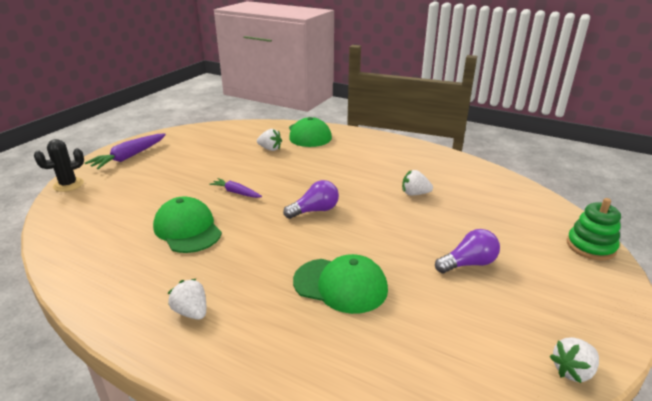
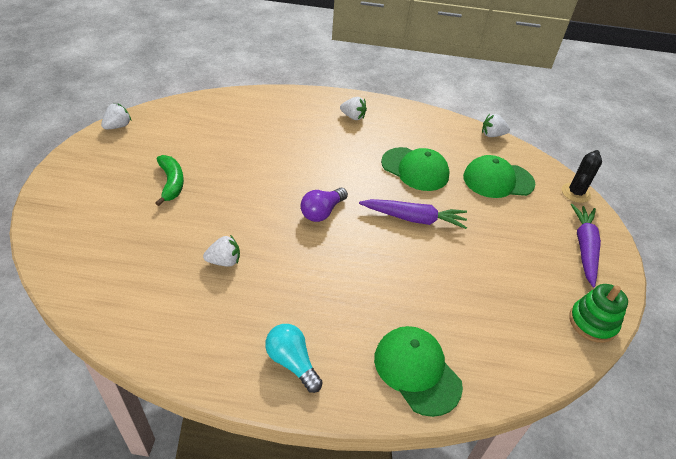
camera: 155 degrees right, 15 degrees up
(236, 192) = (414, 218): purple carrot -> purple carrot, size x1.66
(270, 149) = (443, 310): white strawberry -> white strawberry (492, 135)
(340, 285) = (268, 148): green cap -> green cap (498, 180)
(379, 147) = (292, 362): none -> turquoise light bulb
(468, 264) = (171, 183): purple light bulb -> green banana
(590, 246) = (48, 224): green stacking toy -> green stacking toy (592, 322)

